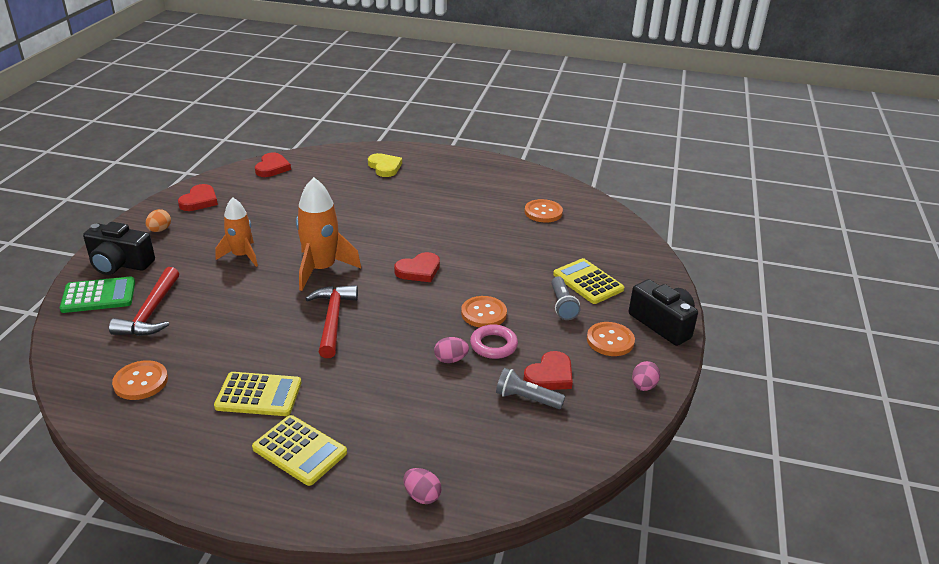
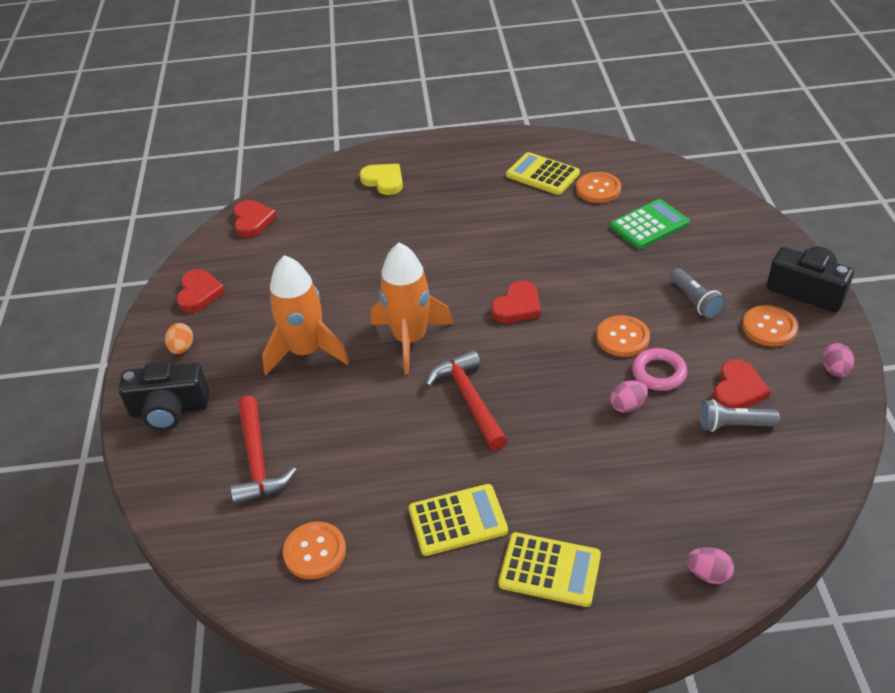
camera: 15 degrees left, 10 degrees up
(98, 296) = (178, 460): green calculator -> green calculator (649, 225)
(241, 256) = (306, 351): orange rocket -> orange rocket, size x1.52
(588, 282) = (701, 263): yellow calculator -> yellow calculator (542, 174)

